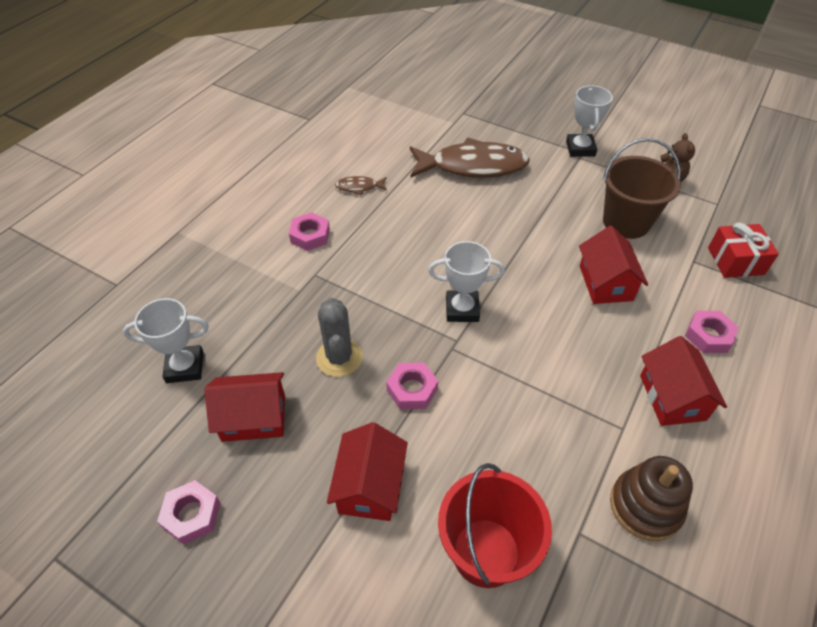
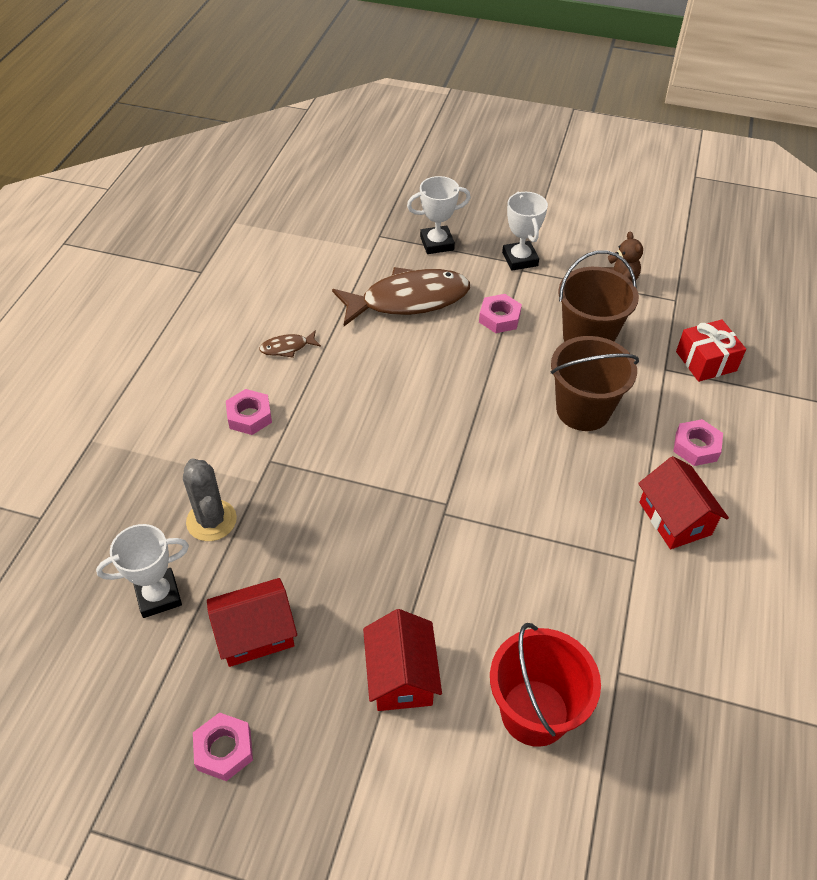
camera: 15 degrees left, 0 degrees up
(339, 358) = (327, 549): grey cactus -> grey cactus (211, 520)
(412, 389) = (415, 566): pink nut -> pink nut (499, 318)
(462, 309) = (442, 468): white trophy -> white trophy (437, 243)
(605, 283) = (583, 410): red house -> brown bucket
(645, 506) = (673, 632): brown stacking toy -> none

